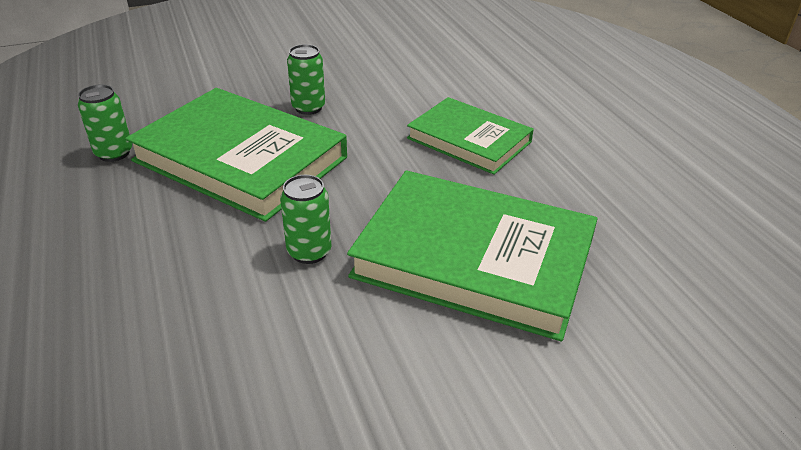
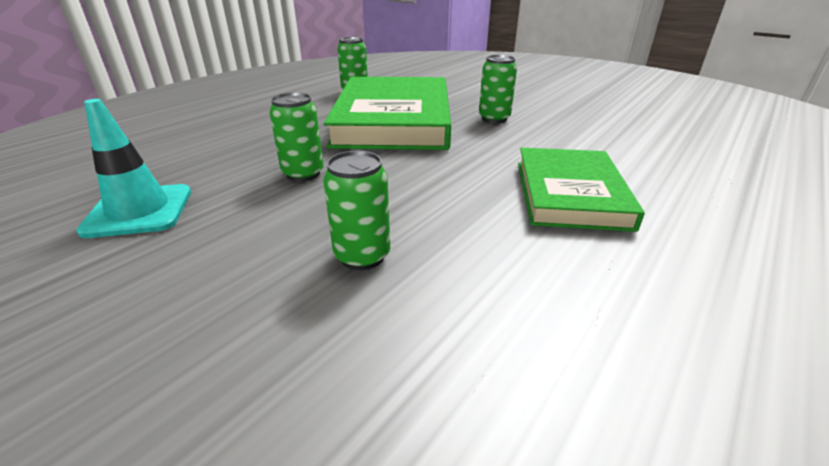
camera: 60 degrees right, 5 degrees down
(285, 377) = (139, 211): none -> turquoise traffic cone
(474, 258) = (362, 256): green book -> green can

